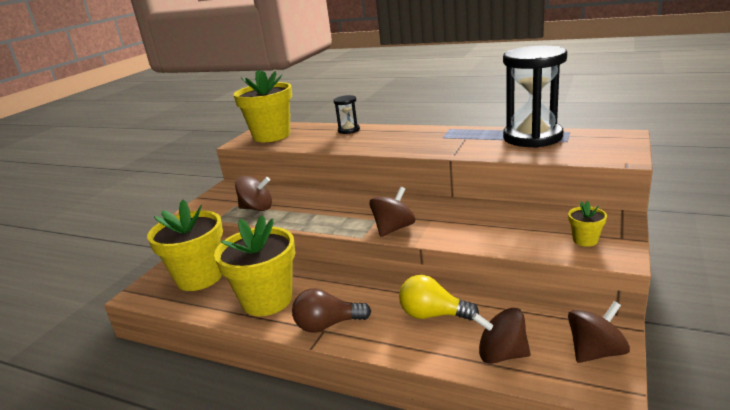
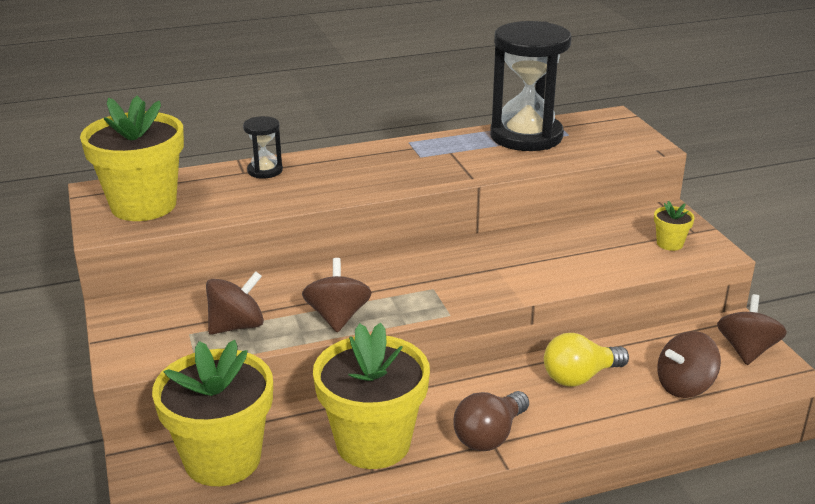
camera: 45 degrees left, 5 degrees up
(393, 229) = (471, 292): brown spinning top -> brown spinning top (338, 317)

